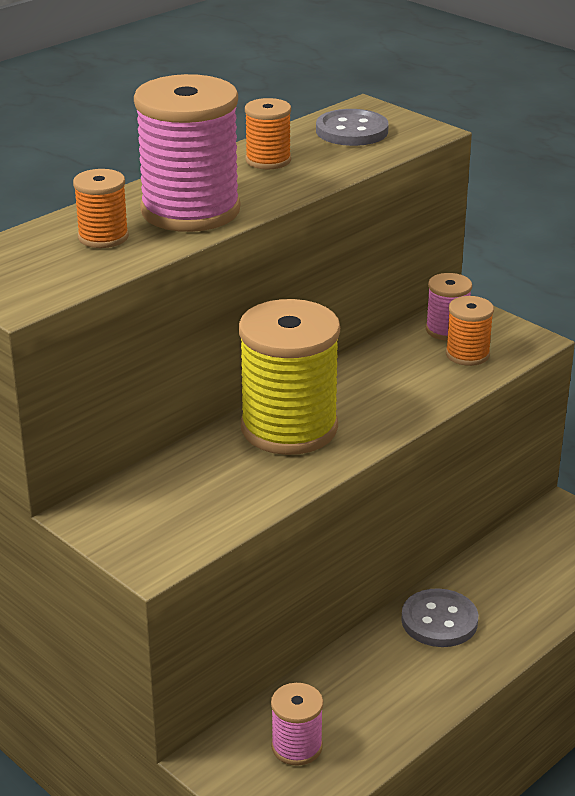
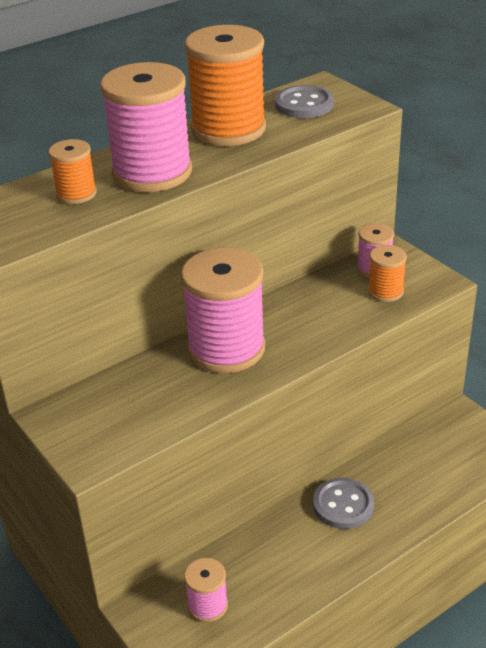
camera: 10 degrees right, 5 degrees up
(268, 160) = (228, 129): orange spool -> orange spool, size x2.03
(289, 428) = (226, 349): yellow spool -> pink spool

